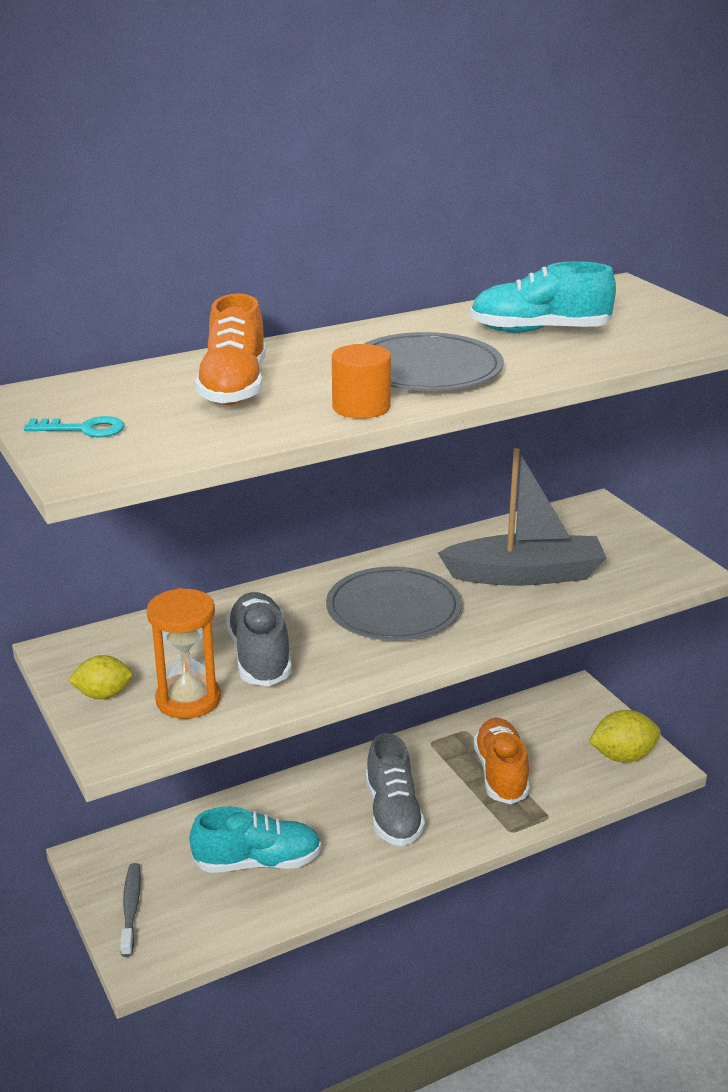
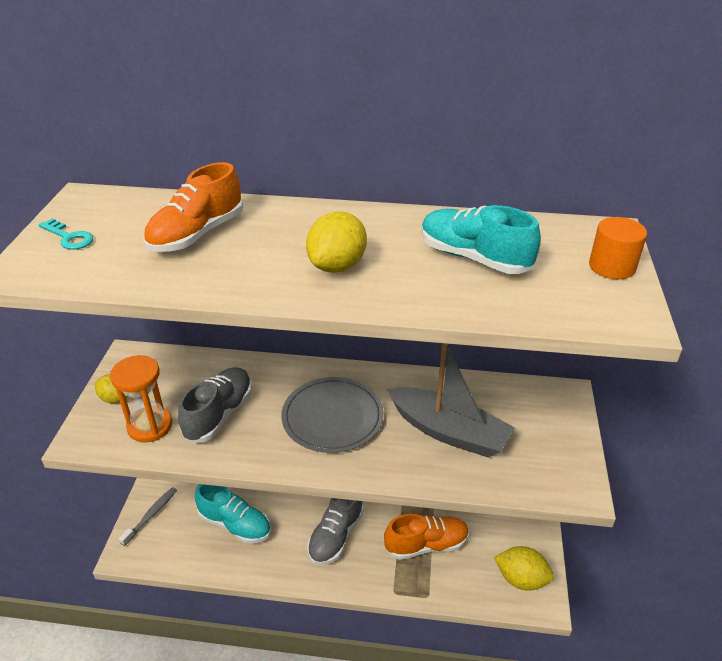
camera: 35 degrees right, 10 degrees up
(361, 407) = (243, 285): orange cylinder -> orange cylinder (612, 266)
(426, 369) = (337, 266): grey plate -> yellow lemon
(501, 773) = (426, 545): orange shoe -> orange shoe turned 45 degrees clockwise

